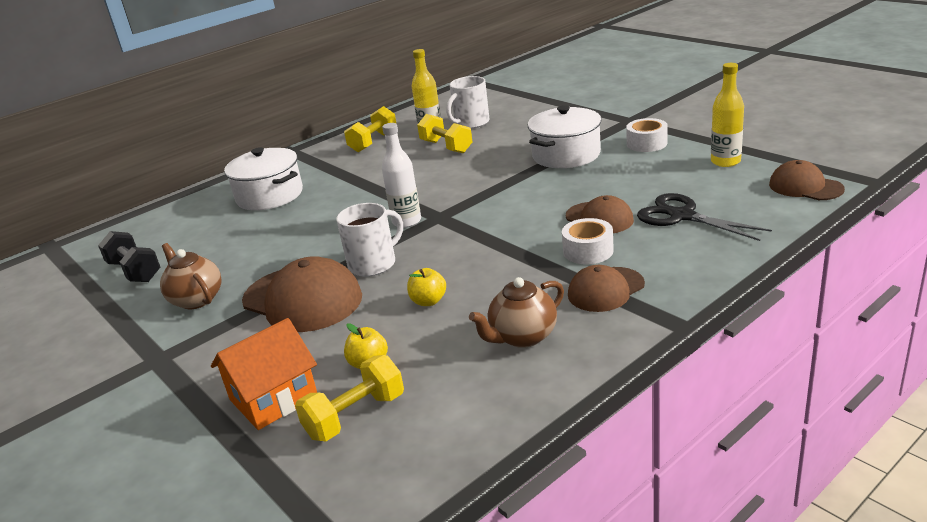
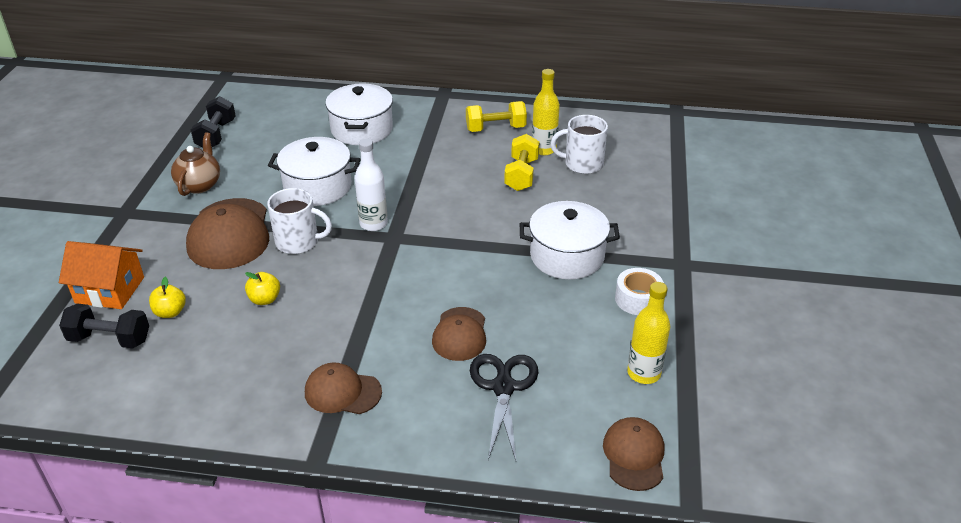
camera: 45 degrees right, 10 degrees up
(312, 236) = (317, 187): none -> white pot
(355, 416) = (110, 339): yellow dumbbell -> black dumbbell
(522, 337) = (246, 375): brown teapot -> none
(588, 251) = (398, 353): white tape -> none

